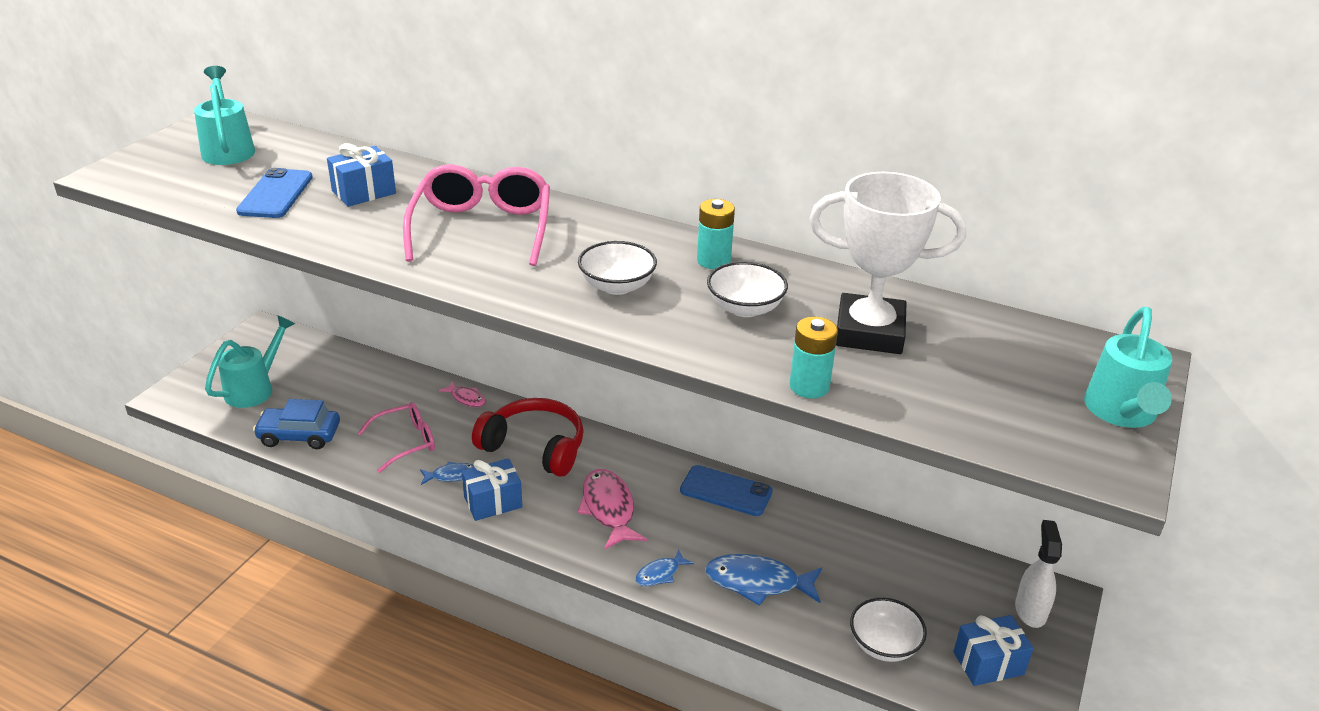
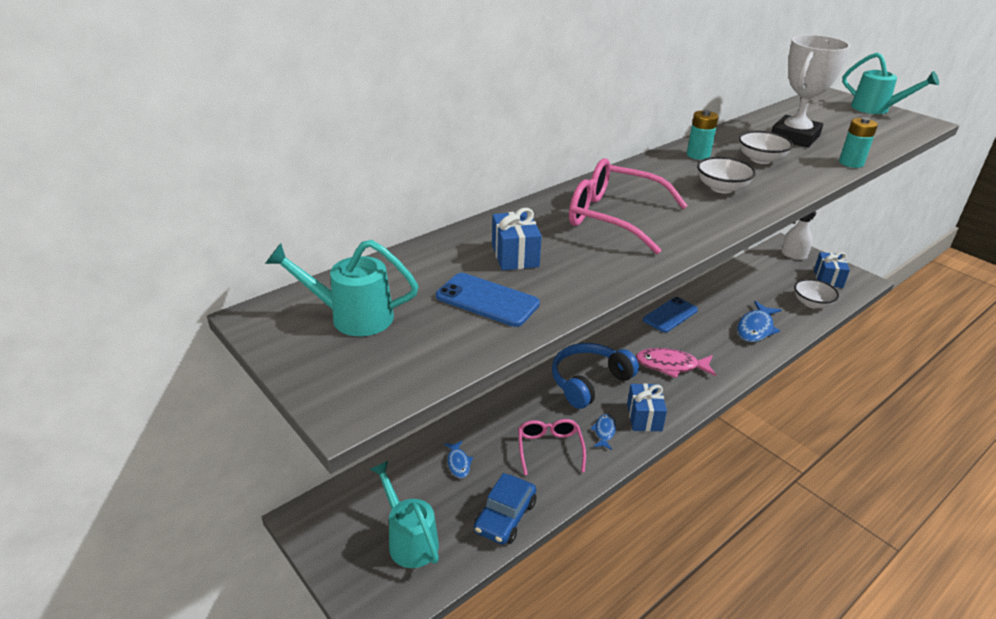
camera: 65 degrees left, 0 degrees up
(466, 398) = (509, 402): pink fish -> none
(534, 447) = (589, 382): red headphones -> blue headphones
(660, 574) = (740, 362): blue fish -> blue fish (458, 463)

